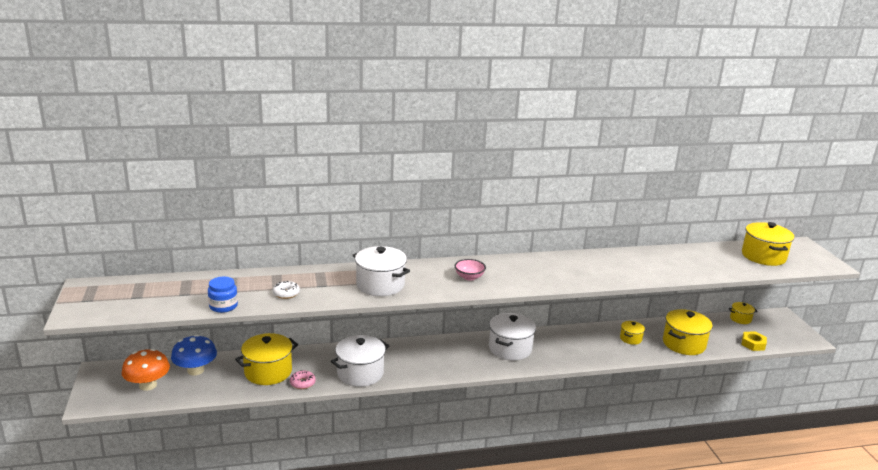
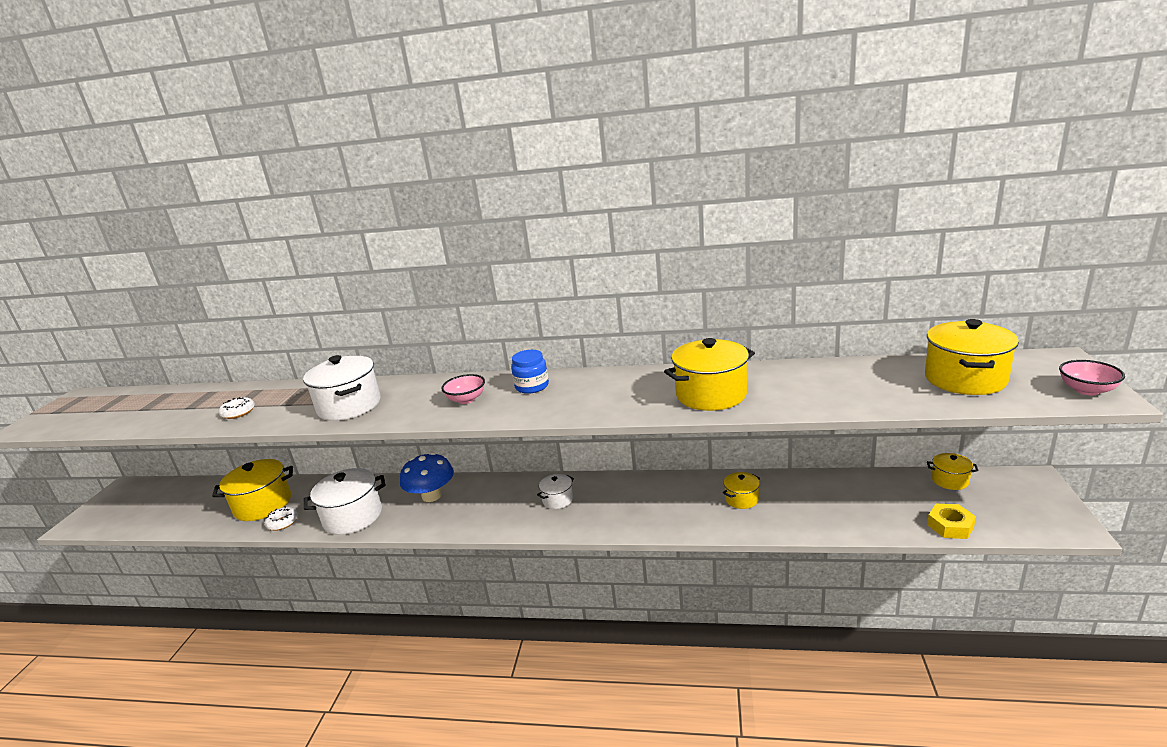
camera: 25 degrees right, 0 degrees up
(148, 385) = (143, 508): orange mushroom -> none
(195, 370) = (200, 495): blue mushroom -> blue mushroom (431, 496)
(223, 306) = (159, 425): blue jar -> blue jar (532, 386)
(302, 383) = (282, 522): pink donut -> white donut
(510, 348) = (557, 500): white pot -> white pot, size x0.52
(684, 344) = (823, 515): yellow pot -> yellow pot (711, 395)
(823, 261) = (1086, 390): none -> pink bowl

